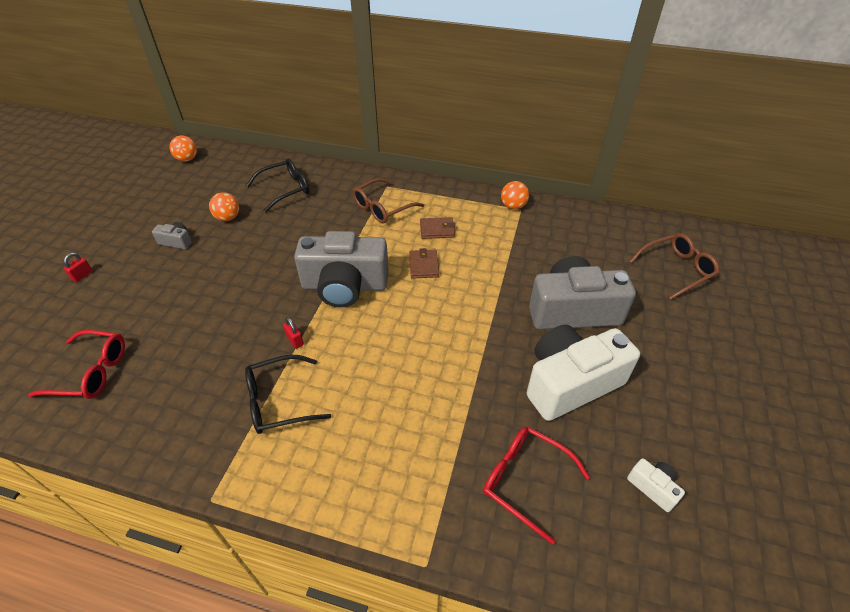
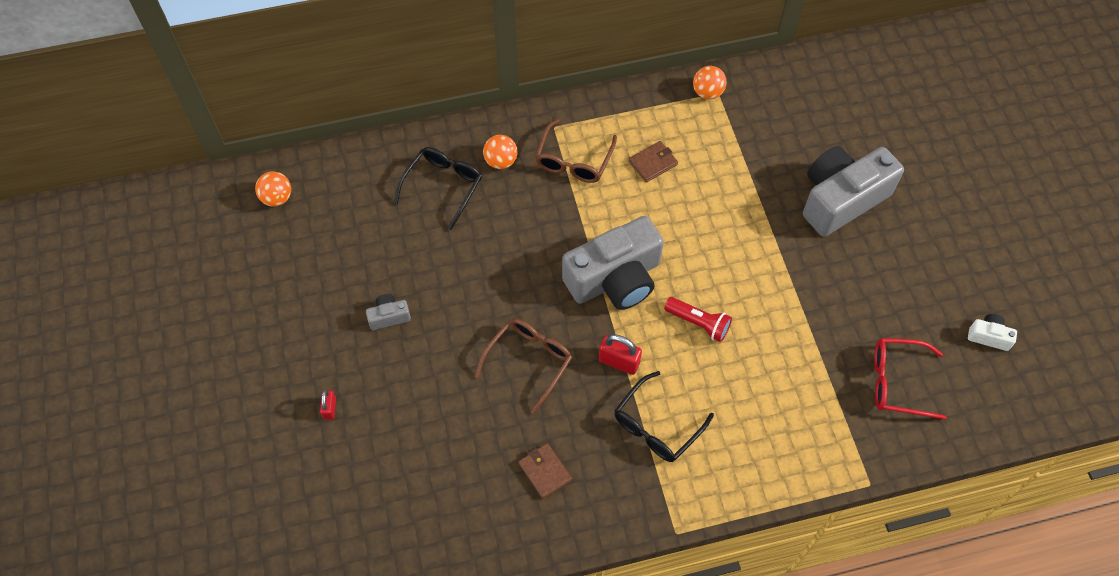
camera: 30 degrees left, 15 degrees up
(91, 372) = (459, 495): red glasses -> none
(228, 218) = (415, 257): orange ball -> orange ball (501, 161)
(295, 340) = (619, 362): red padlock -> red padlock, size x1.66
(380, 343) = (698, 323): none -> red flashlight
(424, 265) = (673, 216): brown wallet -> brown wallet (545, 471)
(570, 383) = (881, 277): white camera -> none
(676, 269) = (904, 103): brown glasses -> brown glasses (529, 361)

